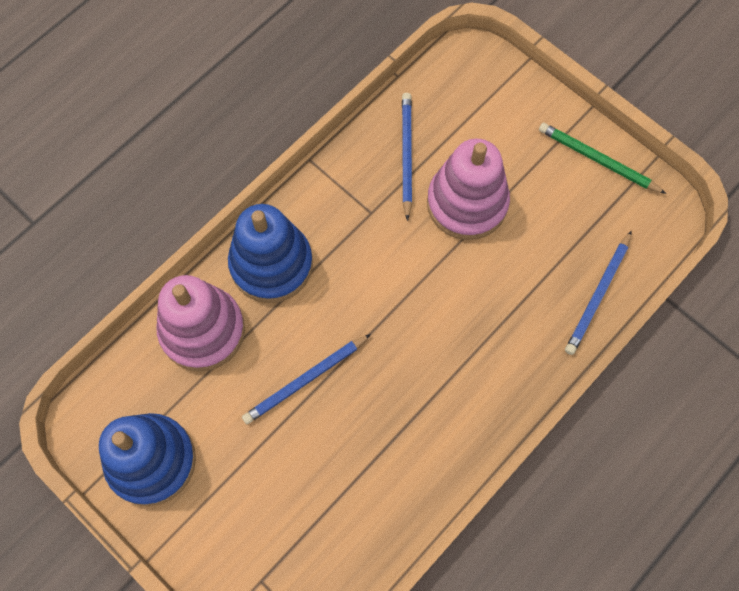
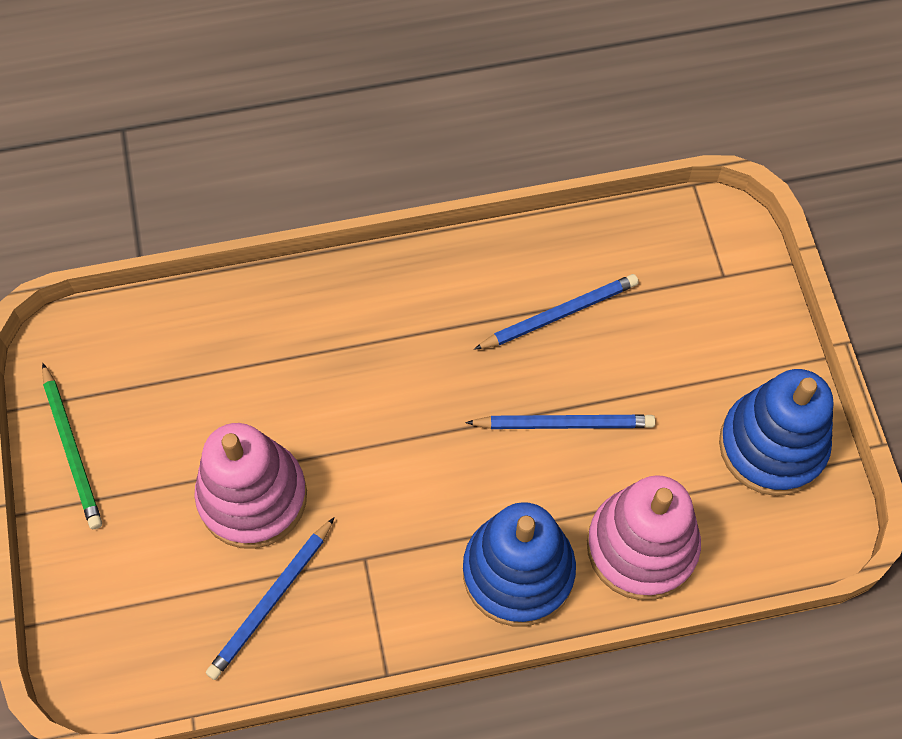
camera: 145 degrees left, 5 degrees down
(598, 295) = (206, 315): blue pencil -> blue pencil (559, 314)

